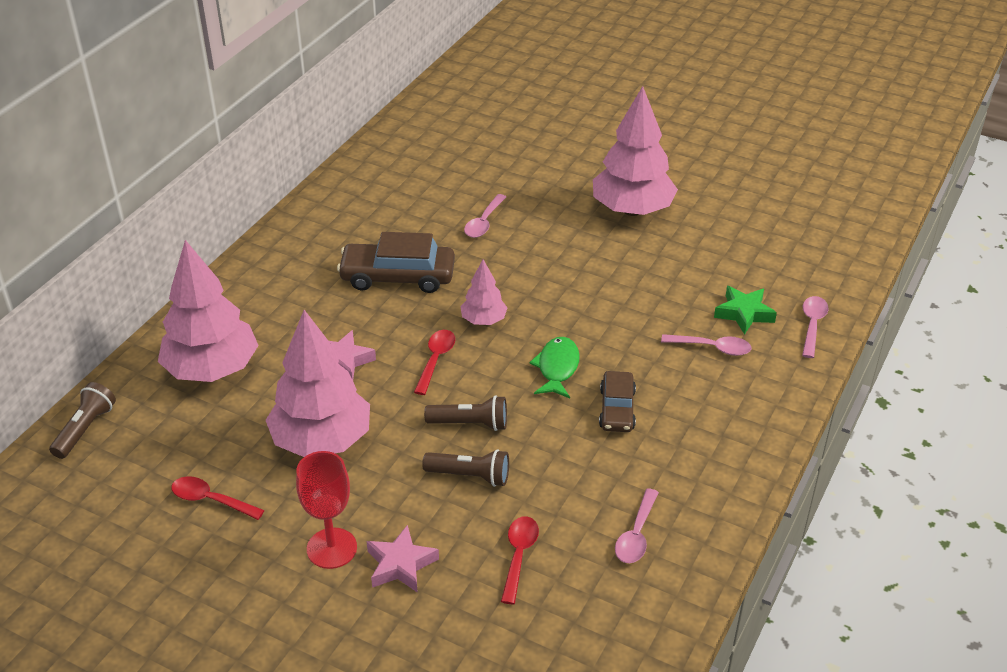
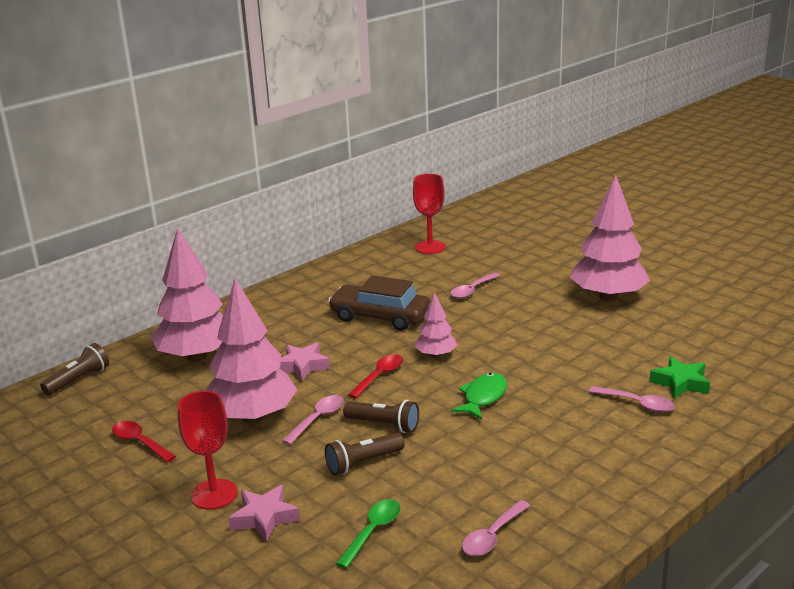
camera: 20 degrees right, 15 degrees down
(408, 164) = (430, 247): none -> red goblet
(470, 476) = (363, 463): brown flashlight -> brown flashlight turned 120 degrees clockwise
(519, 556) = (373, 531): red spoon -> green spoon
(617, 409) = (523, 435): brown car -> none
(812, 325) = (746, 401): pink spoon -> pink spoon (318, 419)

